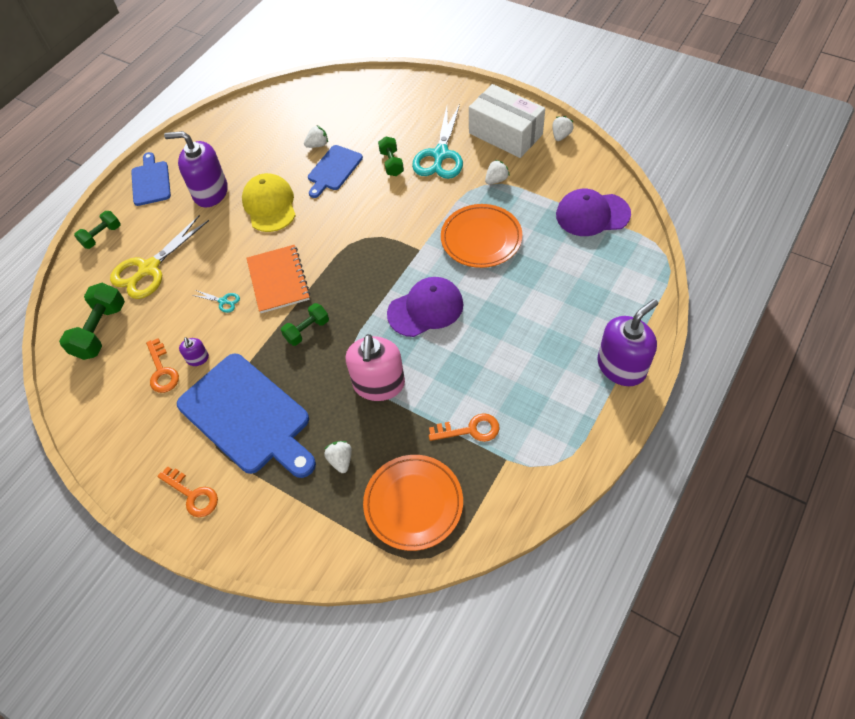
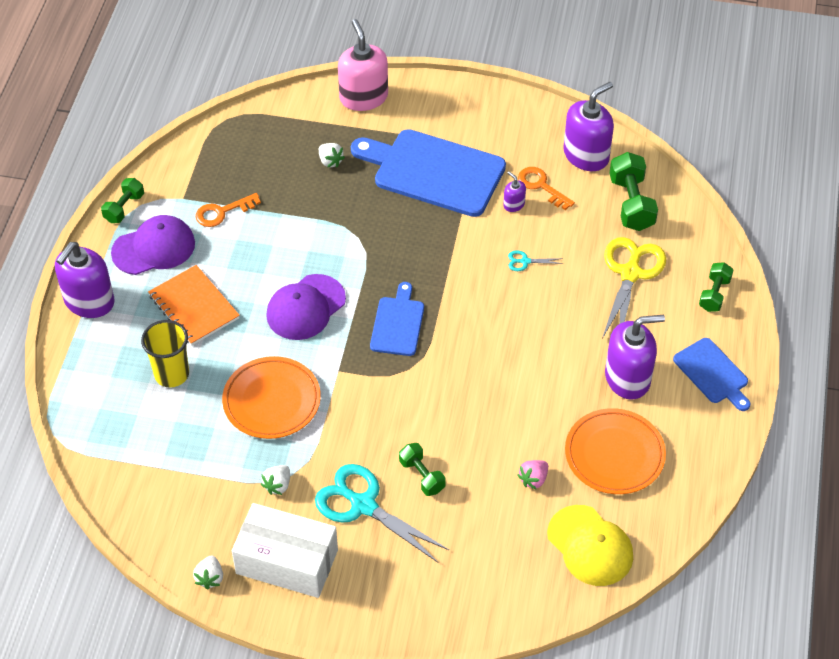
camera: 155 degrees right, 5 degrees down
(100, 392) = (586, 155): none -> purple soap dispenser
(192, 495) = (445, 107): orange key -> none
(269, 205) = (544, 380): yellow cap -> yellow cap (590, 546)
(278, 280) = (480, 297): orange notebook -> orange notebook (194, 307)
(307, 330) = (420, 256): green dumbbell -> green dumbbell (124, 208)
(317, 145) = (533, 479): white strawberry -> pink strawberry
(333, 170) = (492, 447): blue cutting board -> blue cutting board (398, 323)
(379, 384) = (323, 227): pink soap dispenser -> pink soap dispenser (363, 97)
(413, 503) = (253, 148): orange plate -> orange plate (614, 454)
(440, 155) = (363, 505): turquoise scissors -> turquoise scissors turned 45 degrees counterclockwise
(557, 279) = (172, 374): none -> yellow cup
(592, 214) = (146, 466): purple cap -> purple cap (154, 248)

